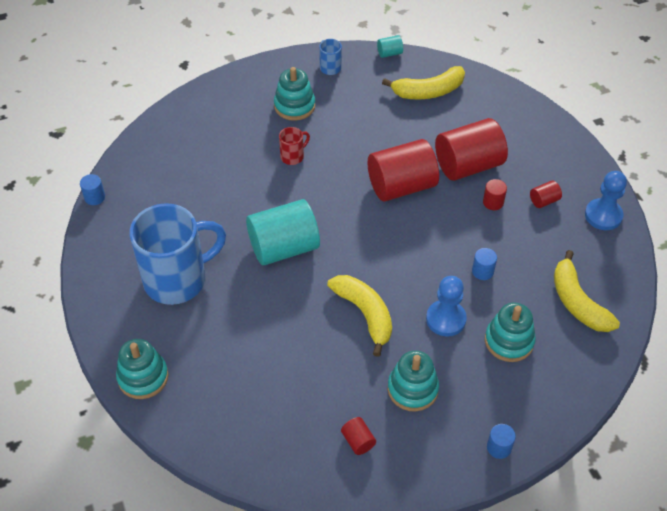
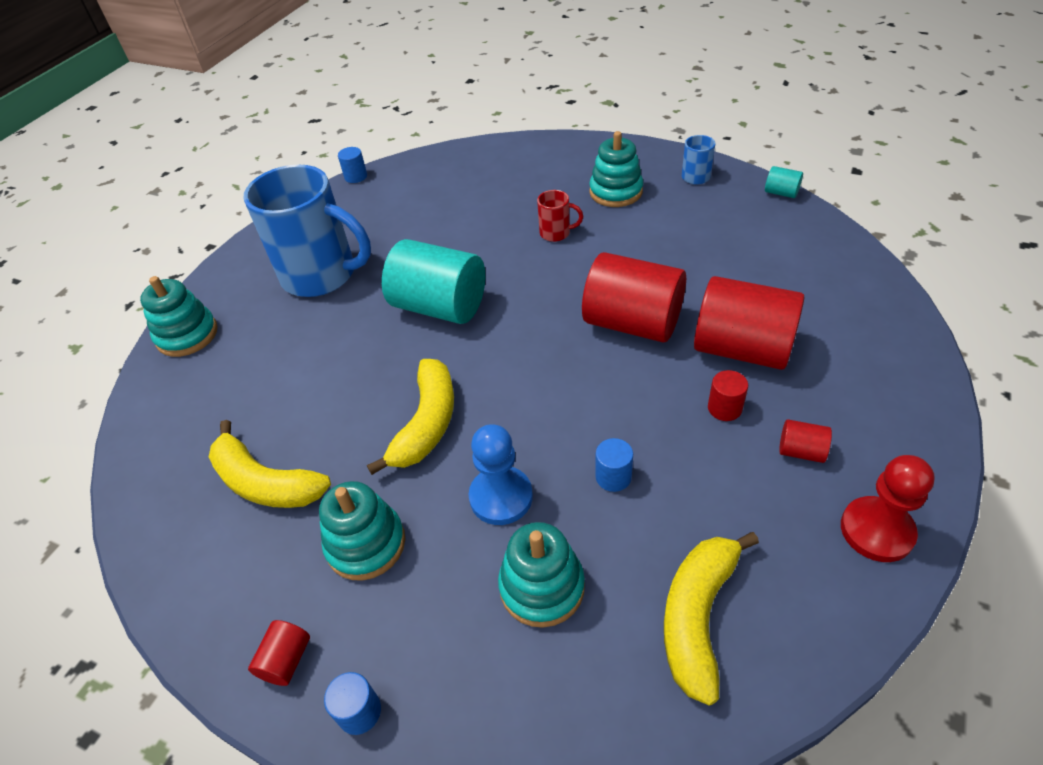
camera: 50 degrees right, 5 degrees down
(358, 441) = (244, 550): red cylinder -> red cylinder (286, 660)
(428, 91) = (784, 249): yellow banana -> yellow banana (266, 482)
(603, 215) = (876, 530): blue pawn -> red pawn

